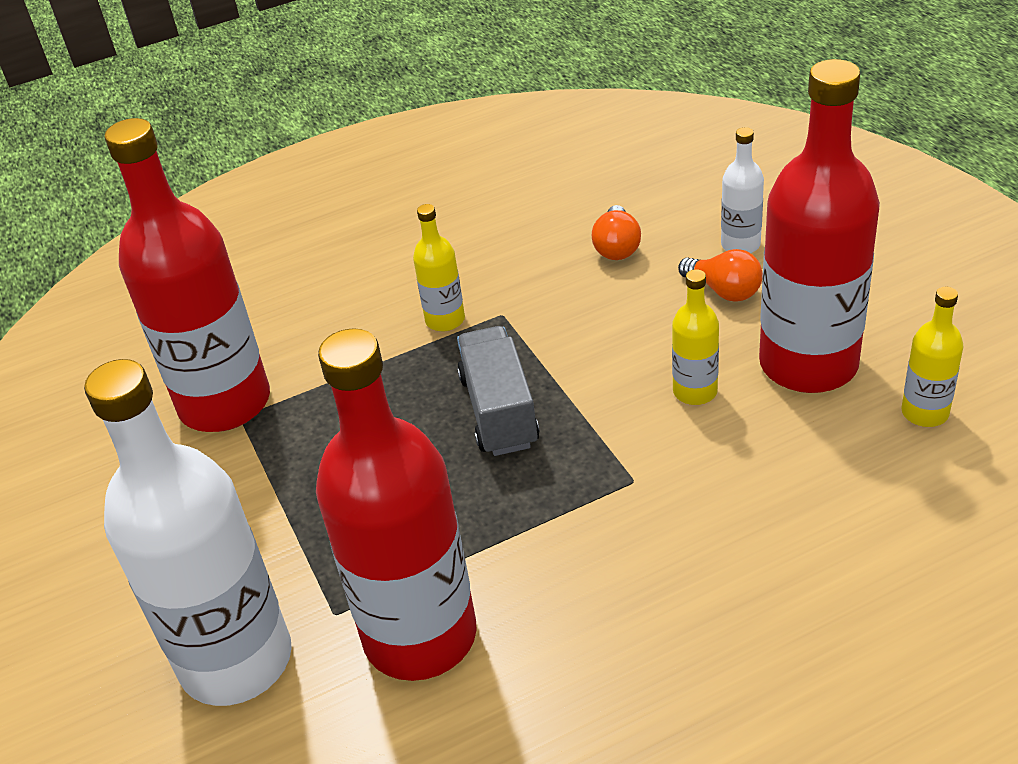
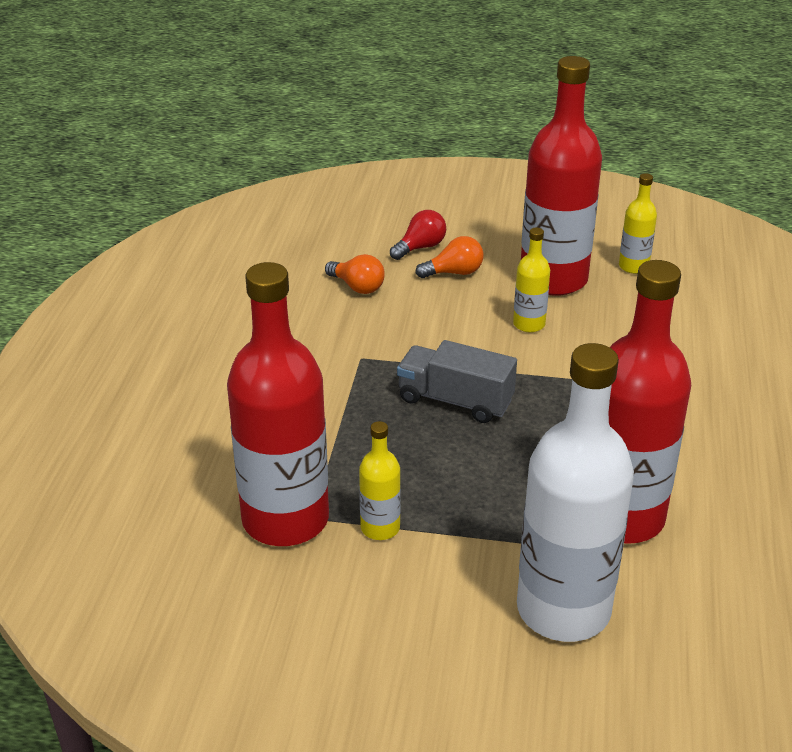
camera: 60 degrees left, 5 degrees down
(445, 320) = (333, 383): yellow bottle -> yellow bottle (380, 528)
(740, 245) = (420, 247): white bottle -> red light bulb

